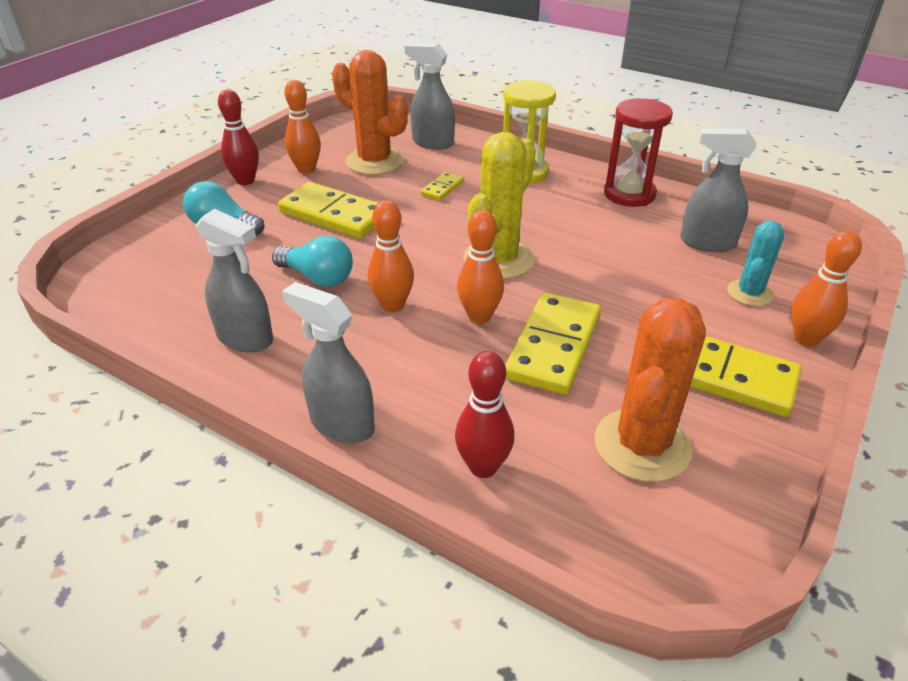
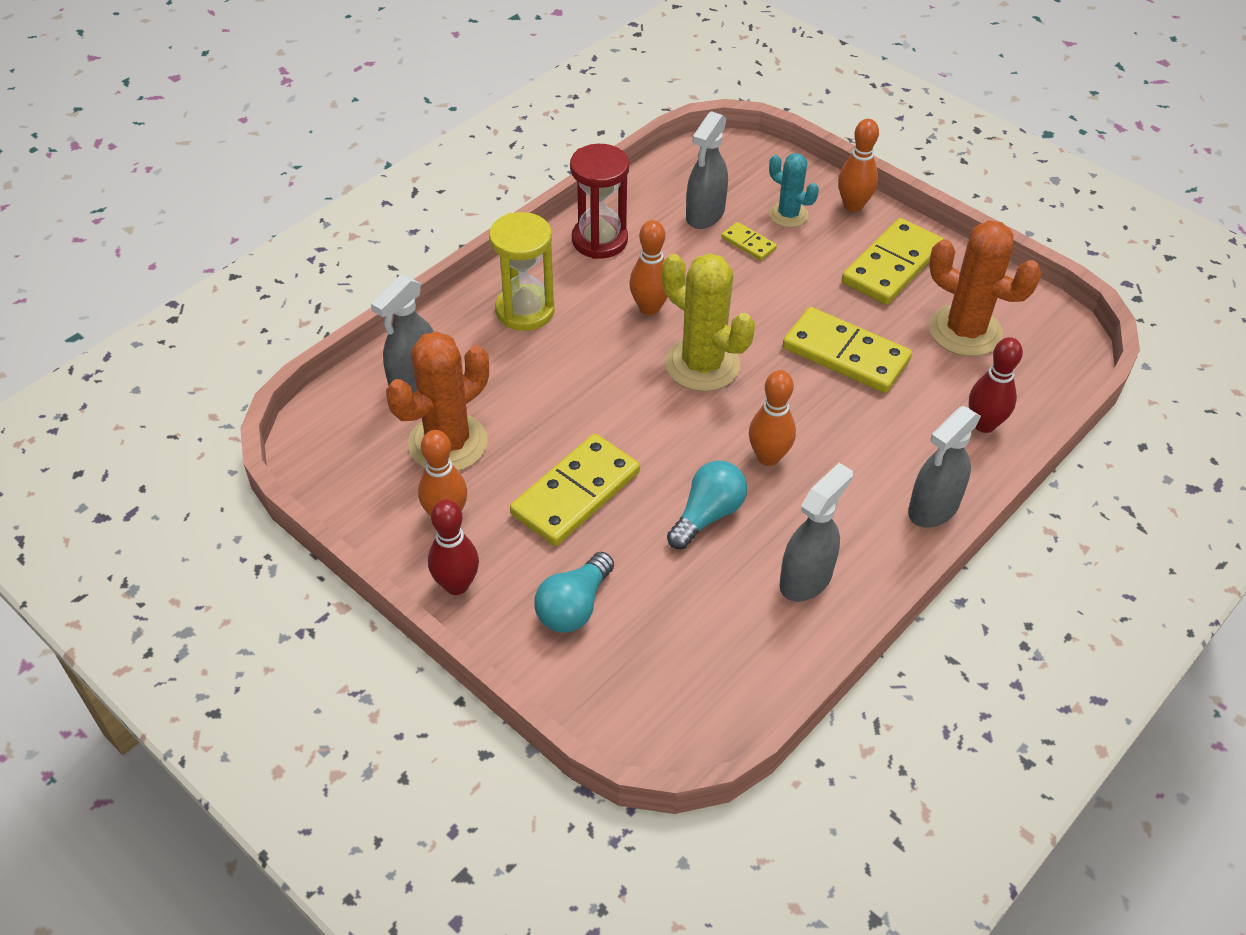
camera: 80 degrees left, 10 degrees up
(442, 188) = (540, 387): yellow domino -> yellow domino (748, 243)
(479, 316) = (796, 395): orange bowling pin -> orange bowling pin (649, 308)

